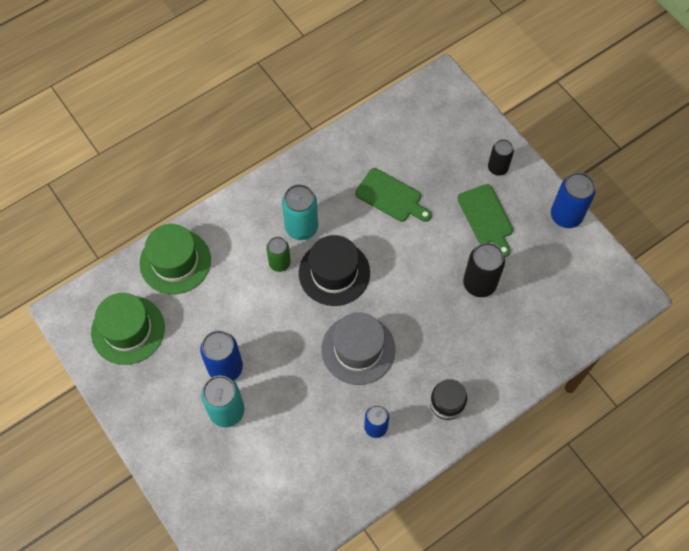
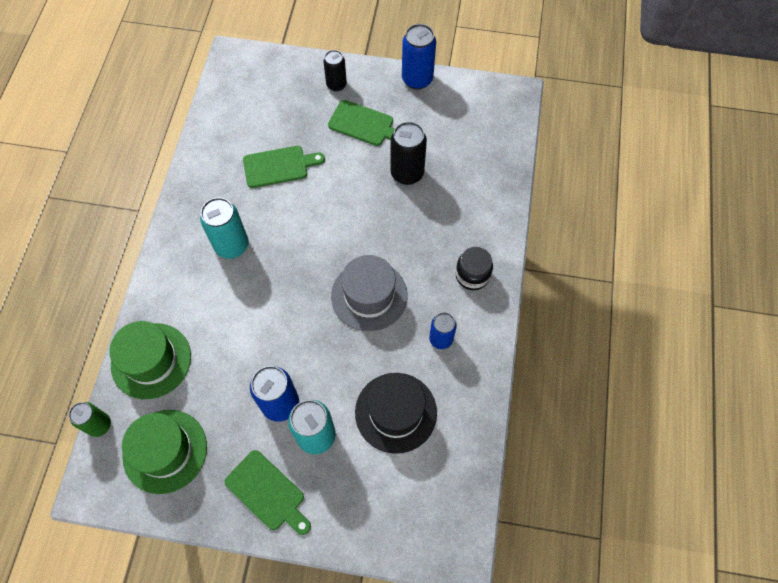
camera: 45 degrees left, 0 degrees up
(161, 418) = (267, 492): none -> green cutting board
(279, 263) = (241, 286): green can -> green can (99, 425)
(334, 273) = (292, 256): black hat -> black hat (395, 412)

